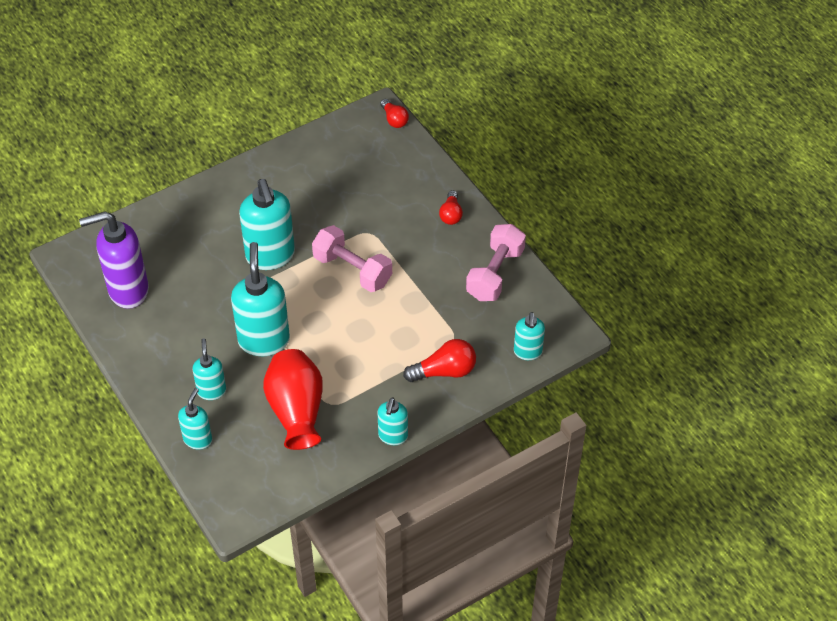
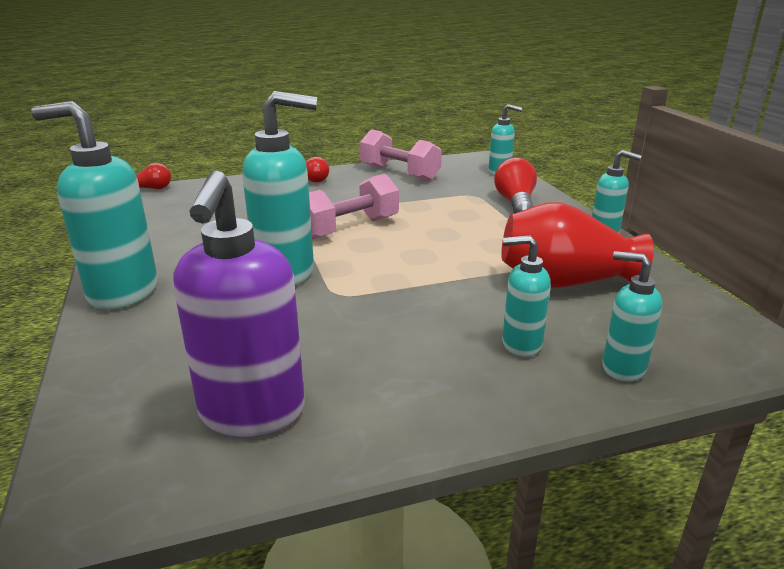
camera: 75 degrees left, 25 degrees down
(264, 340) = (434, 292): turquoise soap dispenser -> turquoise soap dispenser (122, 293)

